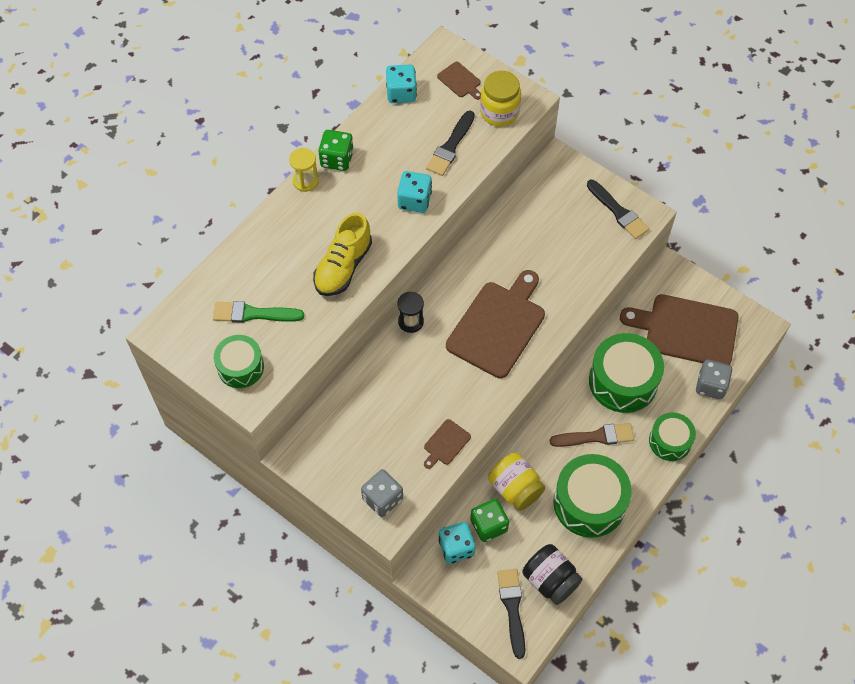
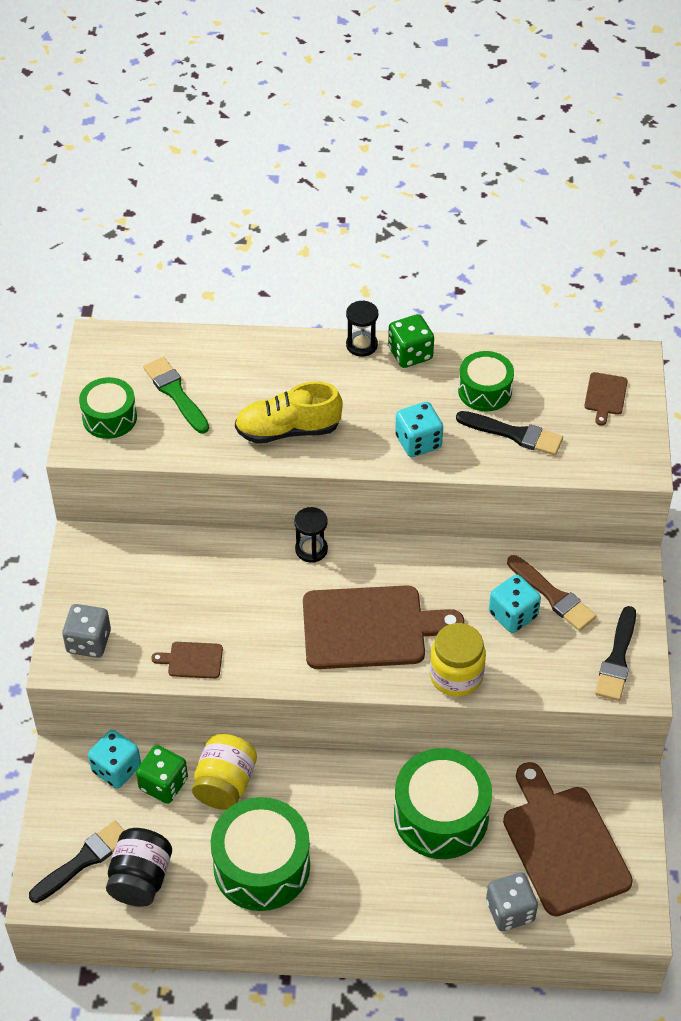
camera: 55 degrees right, 10 degrees down
(305, 181) = (361, 345): yellow hourglass -> black hourglass
(401, 93) = (541, 358): turquoise dice -> turquoise dice (513, 615)
(450, 146) = (513, 434): black brush -> black brush turned 150 degrees counterclockwise
(499, 112) = (598, 450): yellow jar -> yellow jar (456, 676)
(596, 436) = (348, 827): brown brush -> brown brush (552, 595)
(670, 441) = (402, 906): green drum -> green drum (484, 391)

